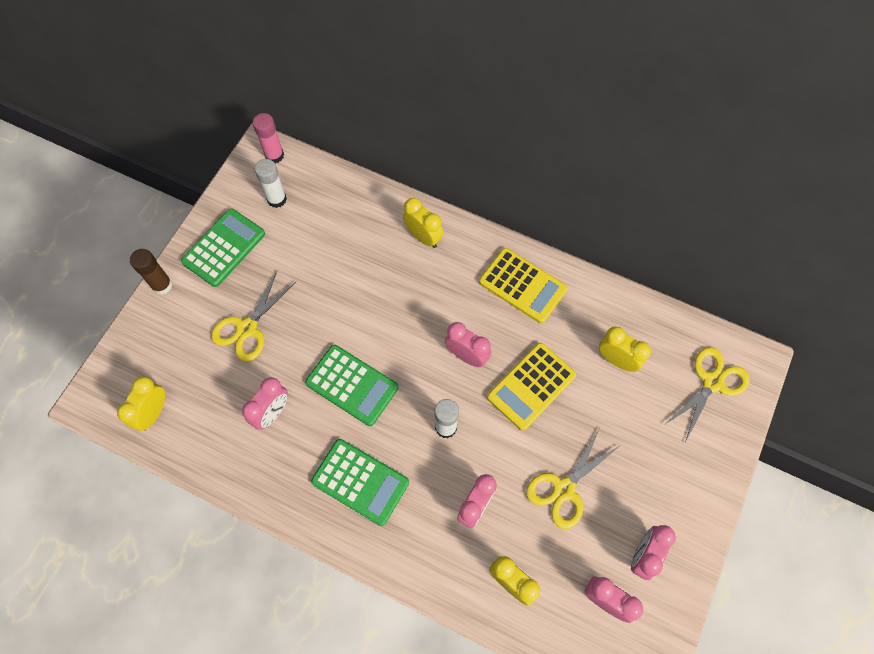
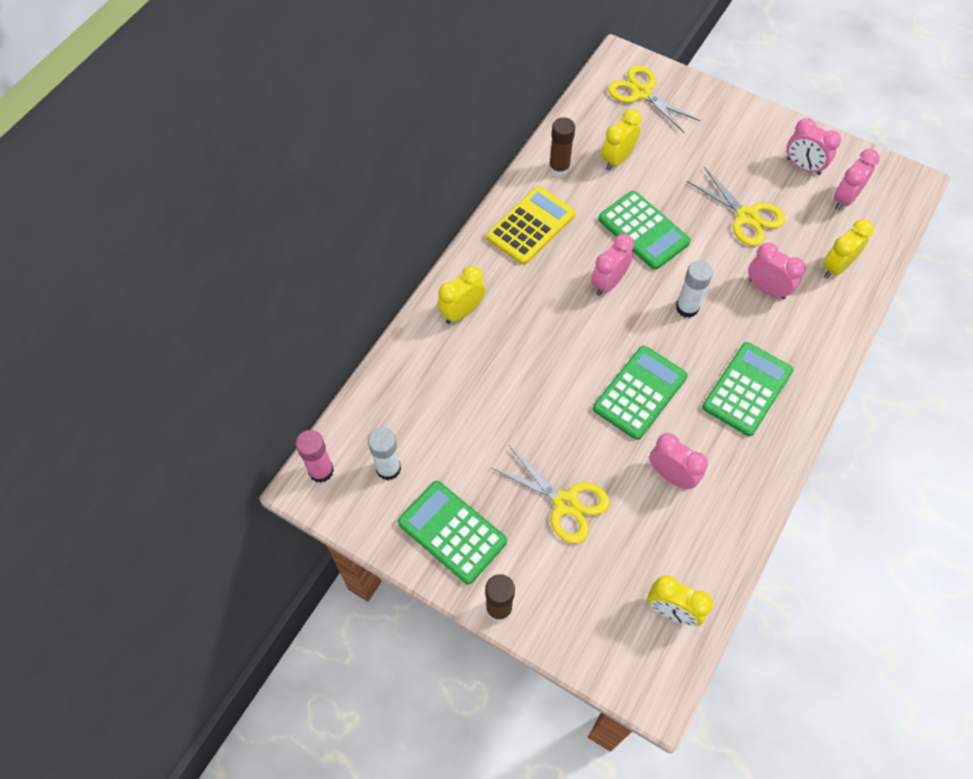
camera: 85 degrees left, 5 degrees down
(531, 386) = (643, 231): yellow calculator -> green calculator
(595, 306) = (559, 168): none -> brown glue stick

